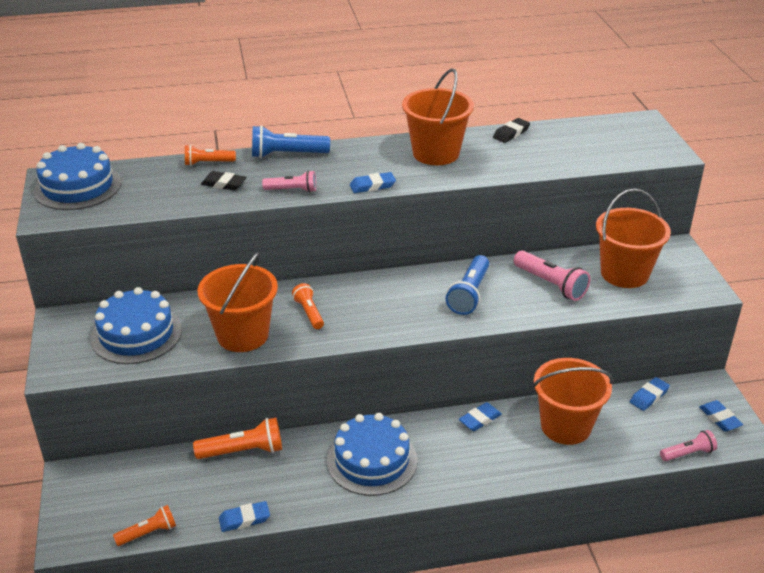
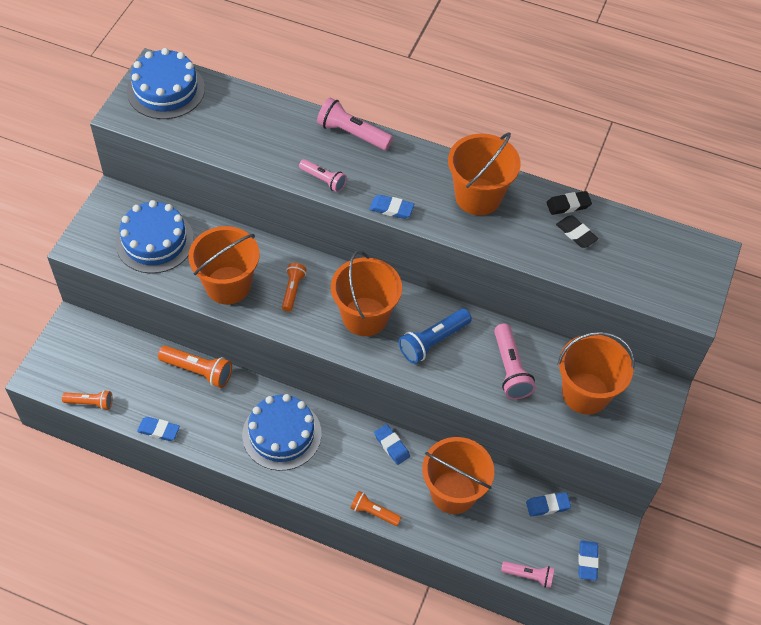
camera: 30 degrees right, 20 degrees up
(208, 163) = (282, 112): orange flashlight -> orange flashlight (374, 512)
(224, 184) = (276, 144): black eraser -> black eraser (576, 233)
(287, 154) = (352, 134): blue flashlight -> pink flashlight
(393, 303) = (365, 316): none -> orange bucket
(480, 419) = (391, 446): blue eraser -> blue eraser turned 60 degrees clockwise

